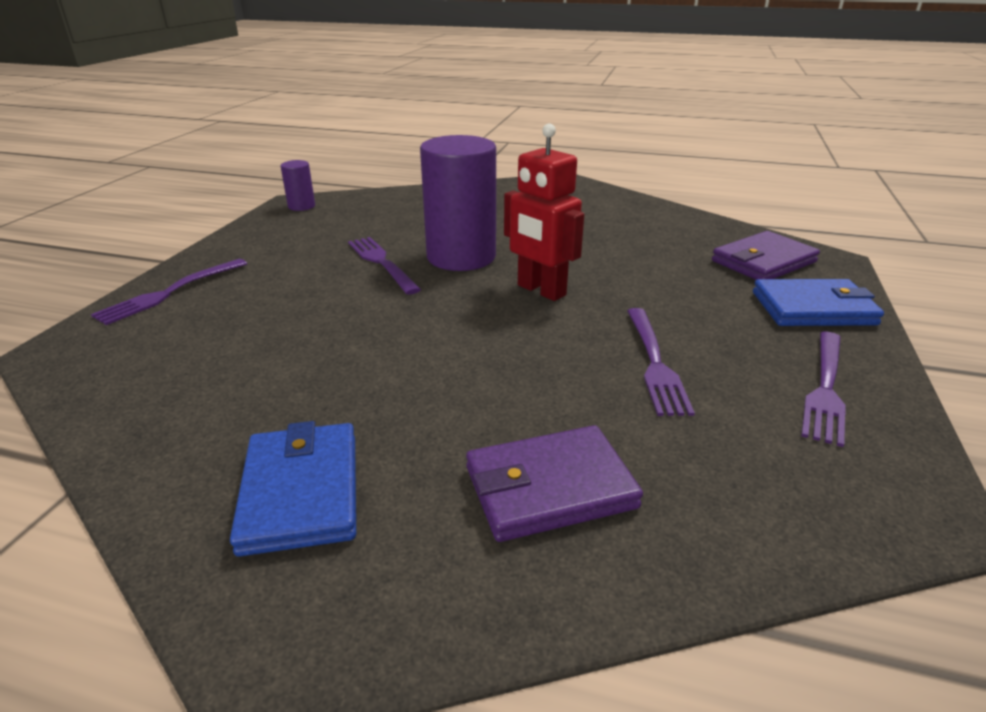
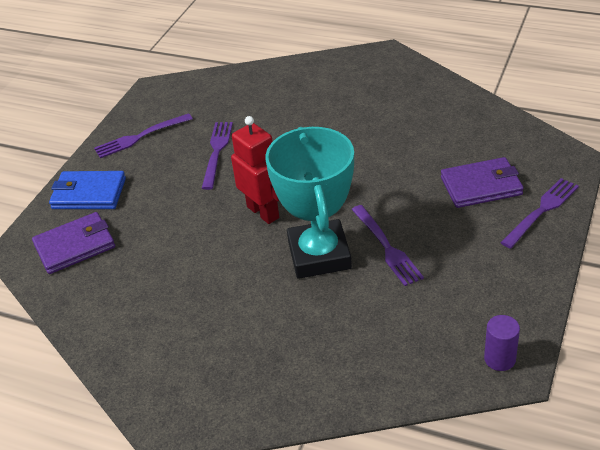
camera: 170 degrees left, 10 degrees up
(301, 491) = (393, 92): blue wallet -> none
(461, 257) = (319, 255): purple cylinder -> turquoise trophy
(549, 487) = (292, 94): purple wallet -> purple wallet (481, 186)
(825, 389) = (140, 137): purple fork -> purple fork turned 150 degrees counterclockwise

